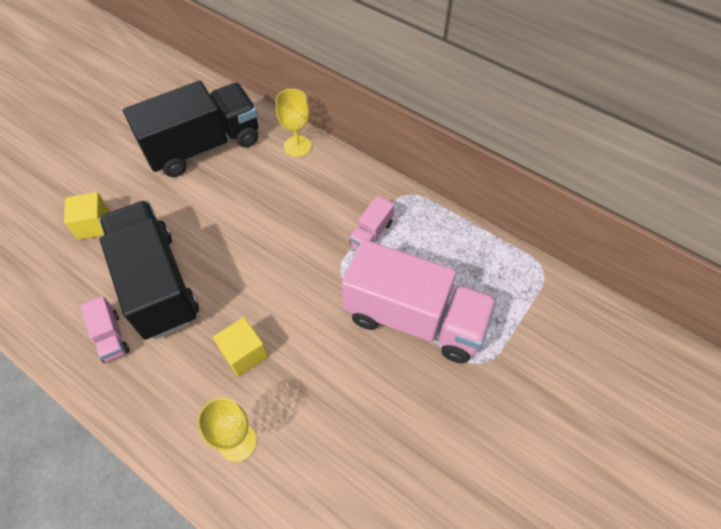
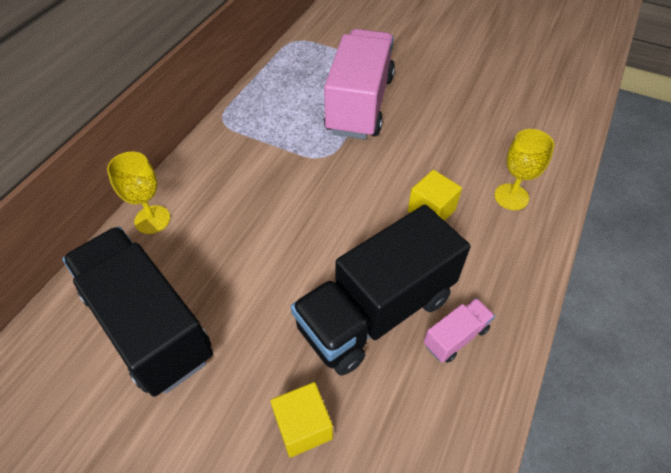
camera: 100 degrees left, 5 degrees down
(371, 233) = (275, 140): pink truck -> none

